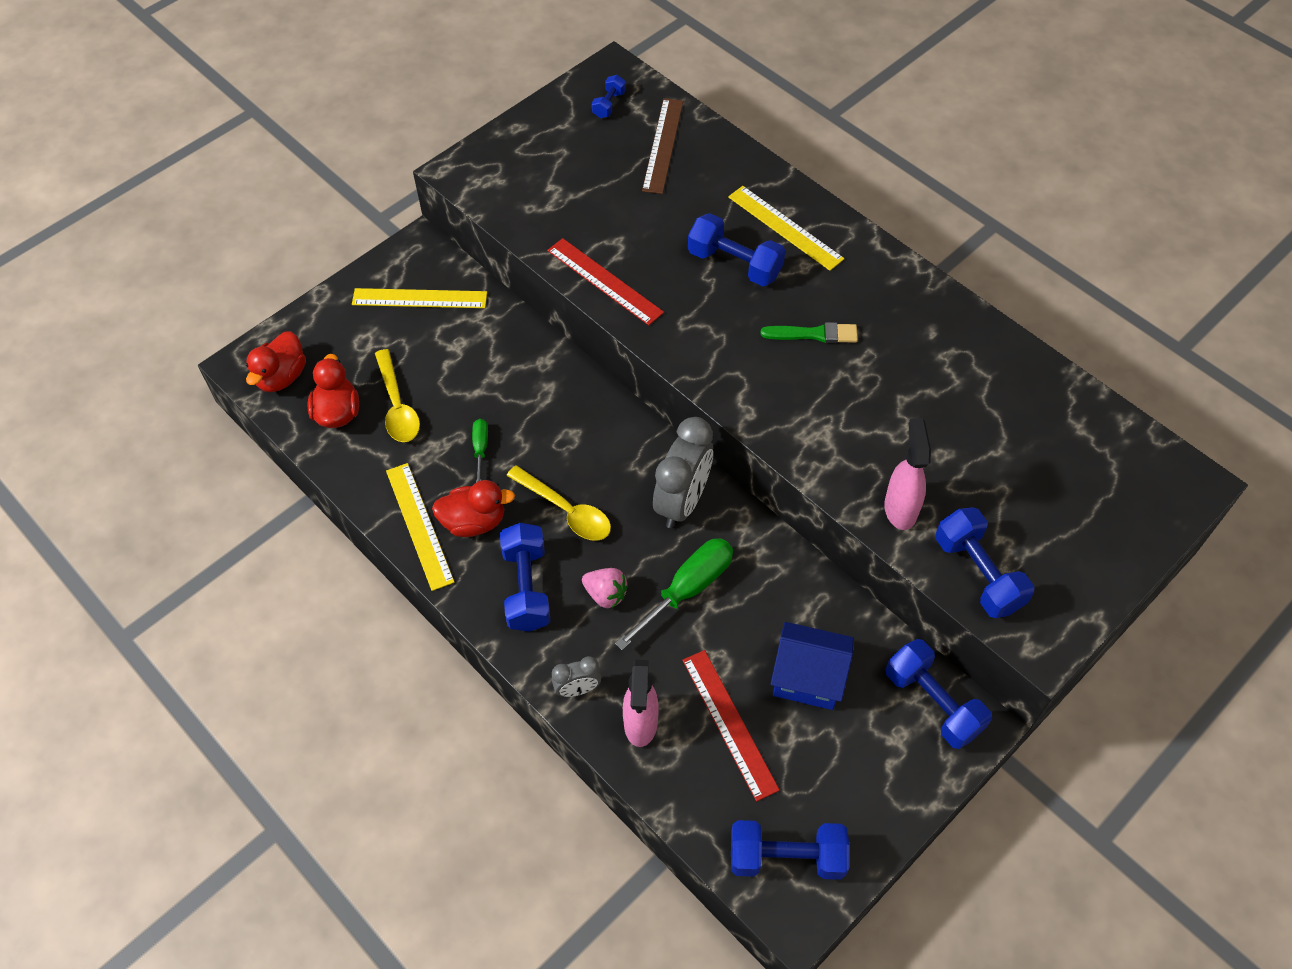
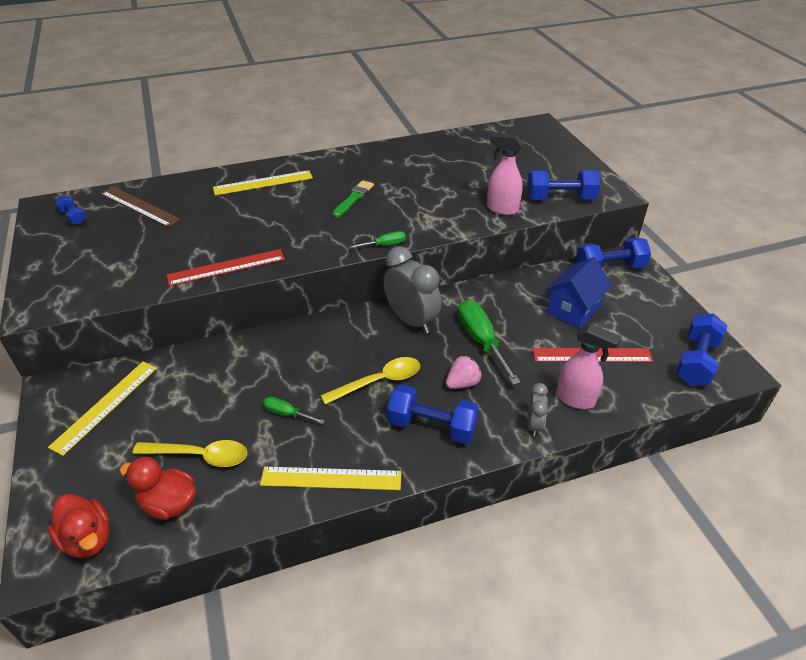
camera: 65 degrees left, 15 degrees down
(474, 521) = (352, 440): red duck -> none
(734, 264) = (271, 209): blue dumbbell -> none
(735, 409) = (384, 245): none -> green screwdriver

